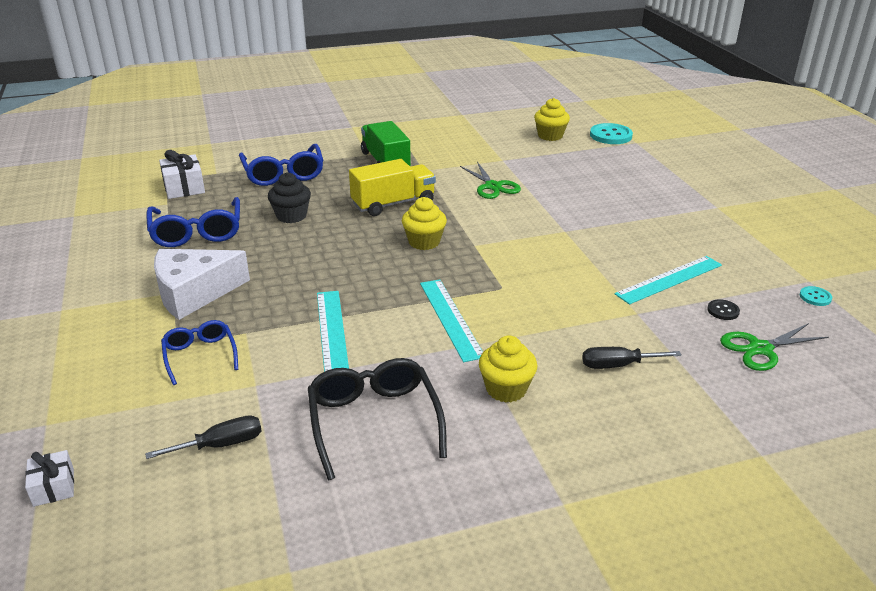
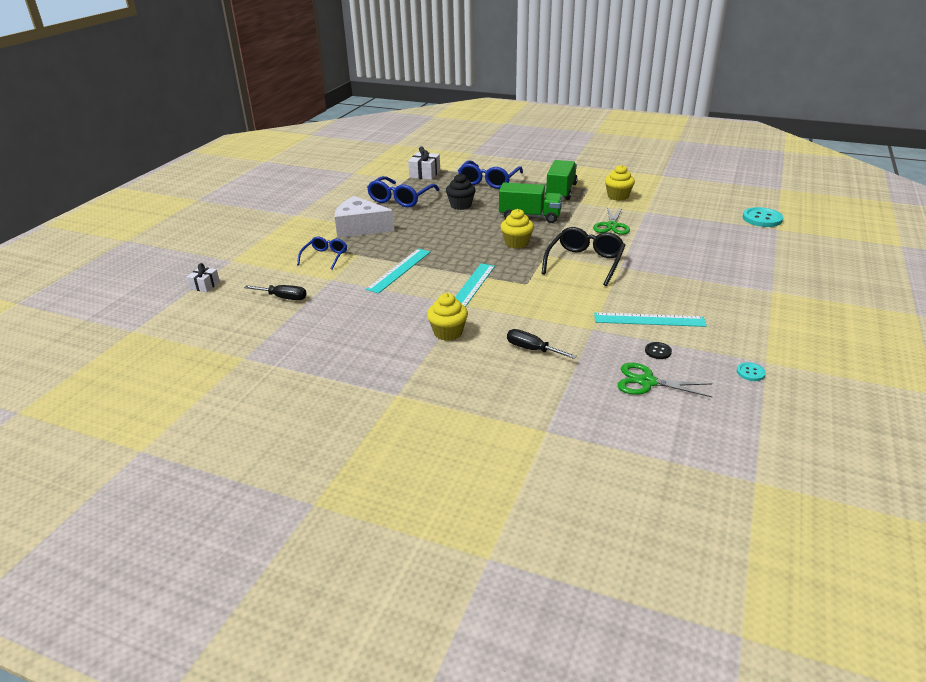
camera: 40 degrees right, 0 degrees up
(374, 421) = (361, 317): black glasses -> black glasses (585, 262)
(393, 204) = (530, 216): yellow truck -> green truck
(550, 136) = (709, 206): yellow cupcake -> yellow cupcake (618, 196)

